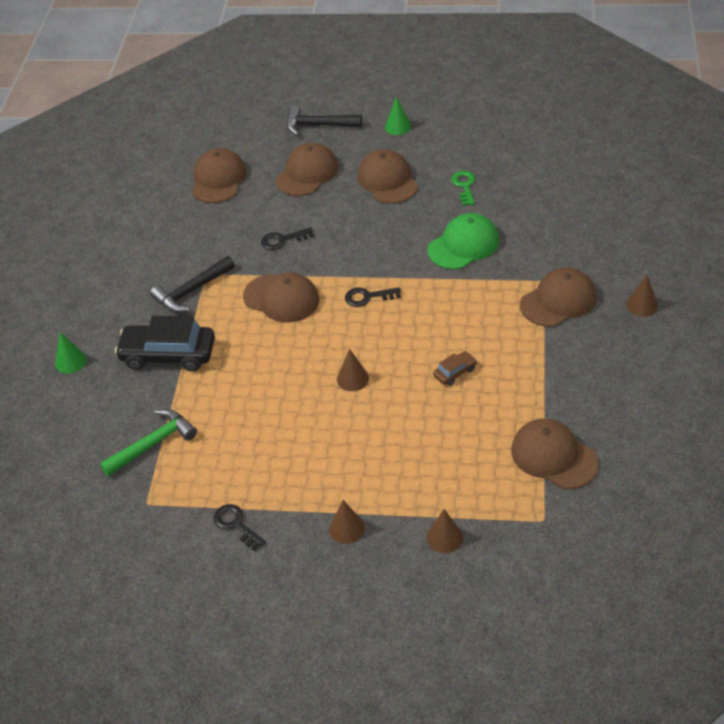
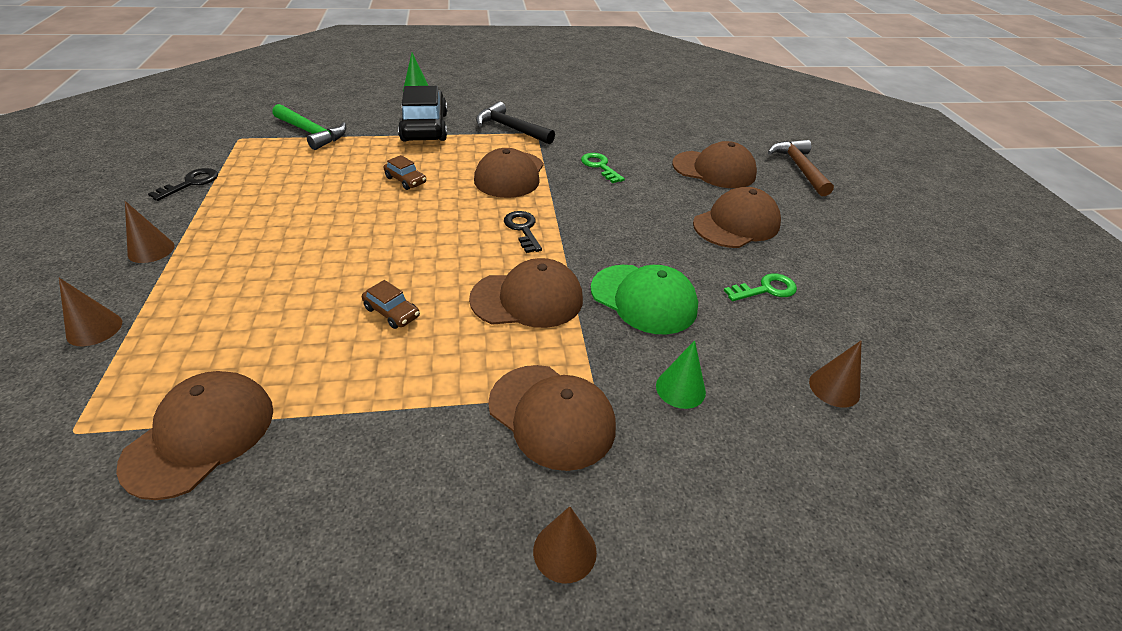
camera: 70 degrees right, 5 degrees down
(218, 179) = (674, 124): brown cap -> brown cap (527, 299)
(272, 368) = (405, 180): none -> brown car
(282, 240) = (600, 166): black key -> green key
(318, 125) = (799, 168): black hammer -> brown hammer
(352, 379) = (386, 231): brown cone -> brown cone (834, 388)
(398, 126) = (844, 222): green cone -> green cone (680, 388)

